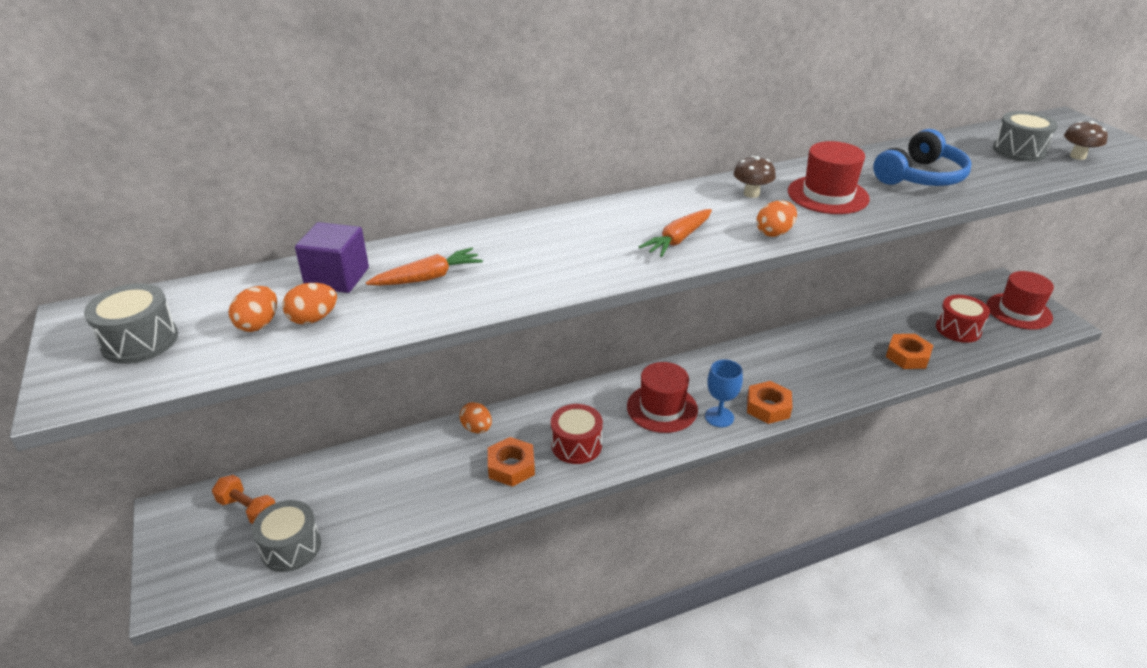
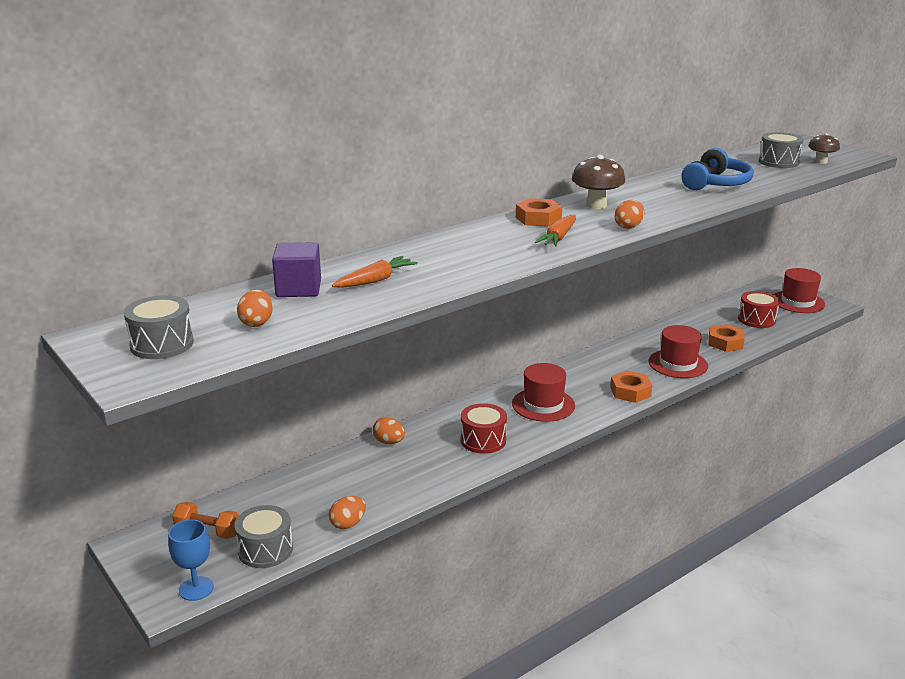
camera: 15 degrees left, 10 degrees down
(313, 319) = (301, 314): orange egg -> orange egg (348, 524)
(511, 466) = (434, 463): orange nut -> orange nut (538, 218)
(719, 417) = (593, 404): blue goblet -> blue goblet (196, 588)
(751, 194) = (596, 205): brown mushroom -> brown mushroom, size x1.56
(828, 195) = (654, 201): red hat -> red hat (678, 364)

